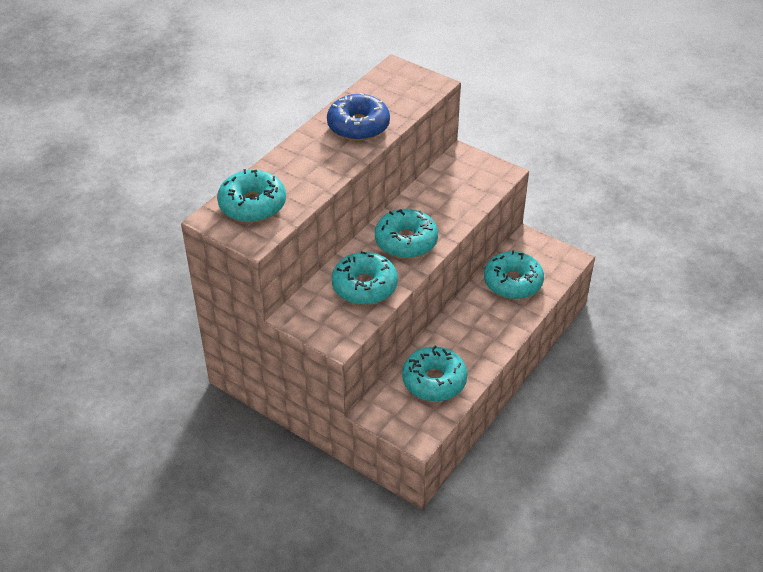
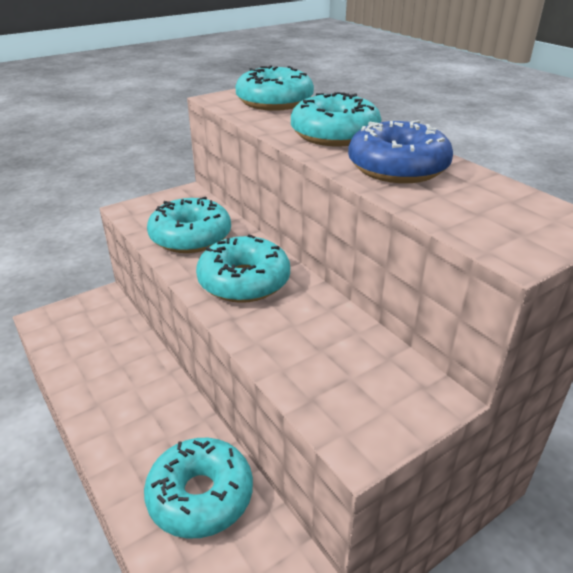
camera: 110 degrees right, 10 degrees down
(434, 381) = (99, 350): turquoise donut -> turquoise donut (334, 134)

